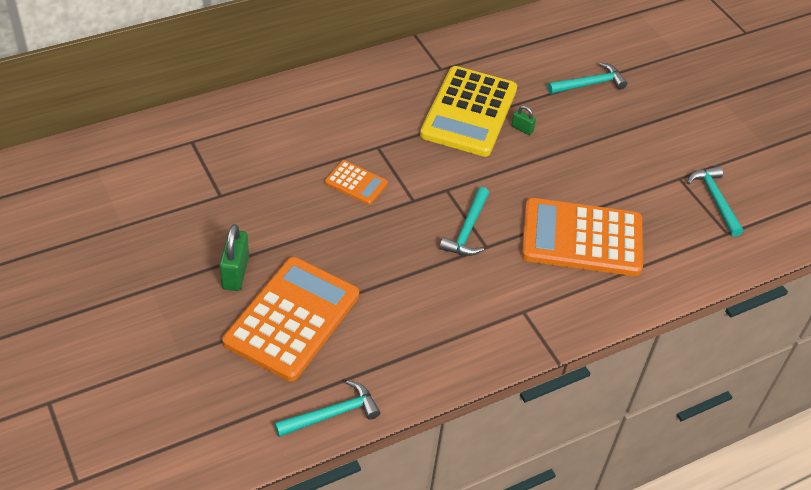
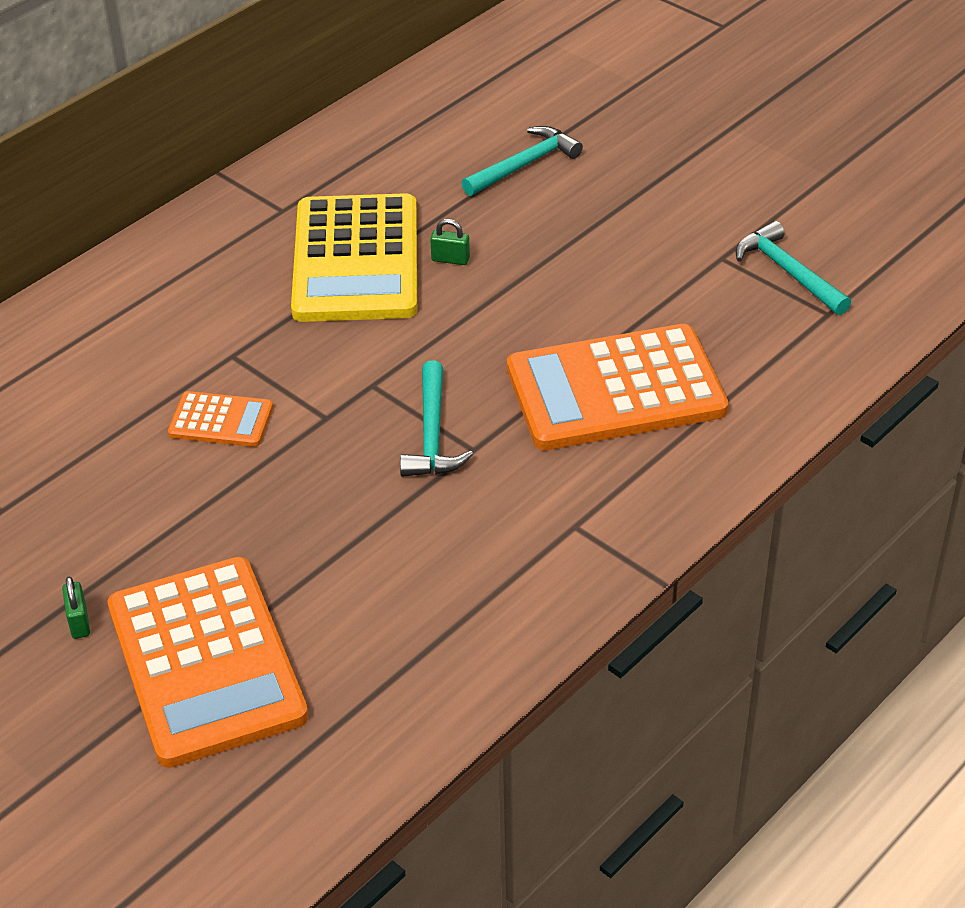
camera: 15 degrees left, 5 degrees down
(235, 273) = (79, 622): green padlock -> green padlock, size x0.53
(292, 319) = (206, 661): orange calculator -> orange calculator turned 150 degrees clockwise
(332, 414) = (339, 786): turquoise hammer -> none

